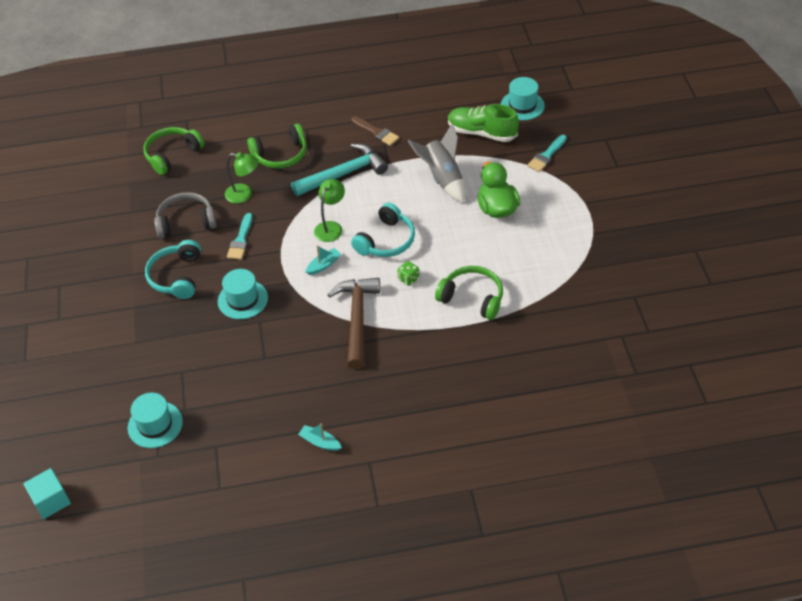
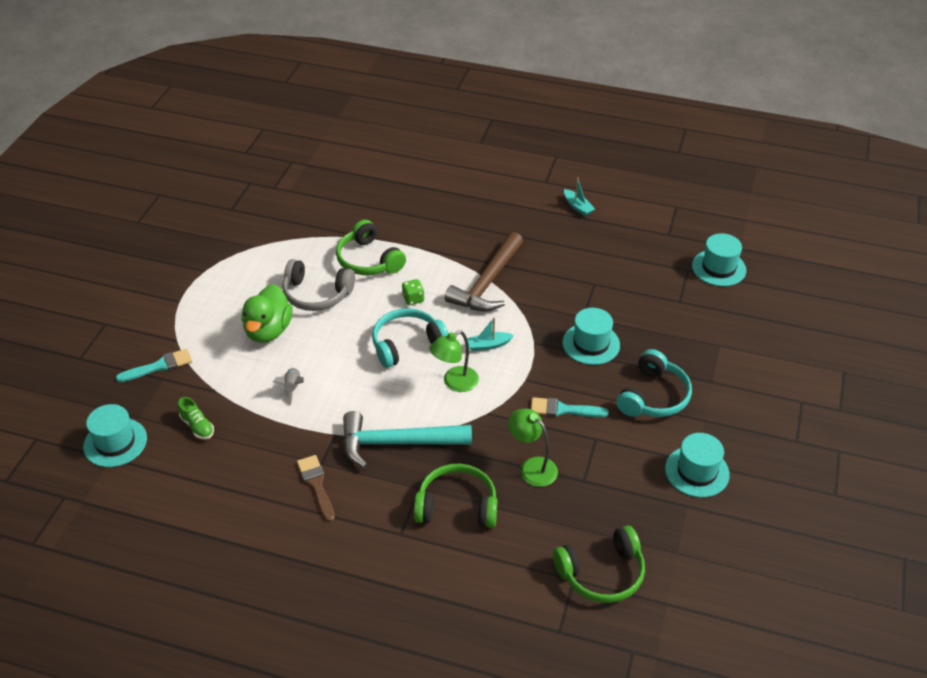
camera: 155 degrees left, 5 degrees down
(51, 501) = (826, 246): turquoise cube -> none
(128, 235) = (697, 471): none -> turquoise hat
(186, 222) = (619, 459): grey headphones -> grey headphones (316, 294)
(241, 240) = (563, 409): turquoise brush -> turquoise brush turned 120 degrees counterclockwise
(442, 178) = (292, 388): grey rocket -> grey rocket, size x0.47
(482, 133) = (197, 426): green shoe -> green shoe, size x0.50

